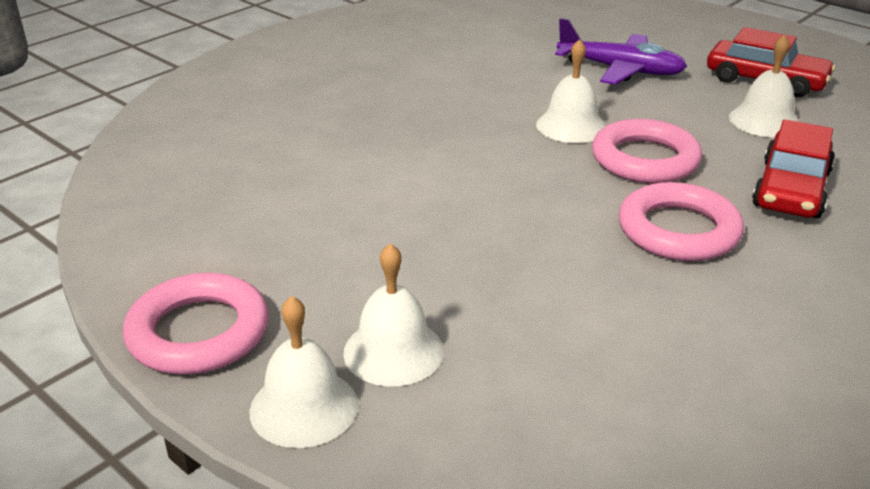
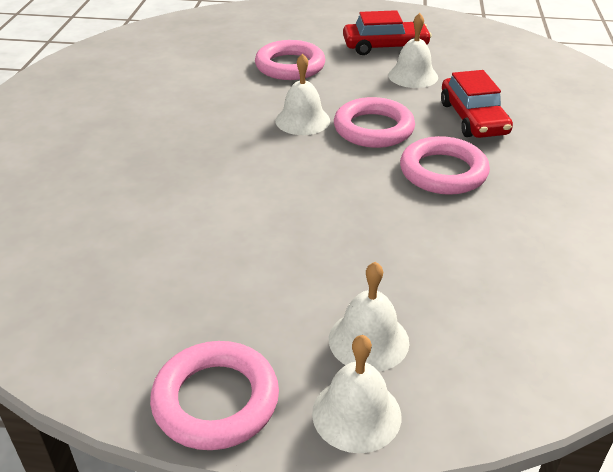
camera: 35 degrees left, 5 degrees up
(620, 70) = (290, 66): purple plane -> pink ring

